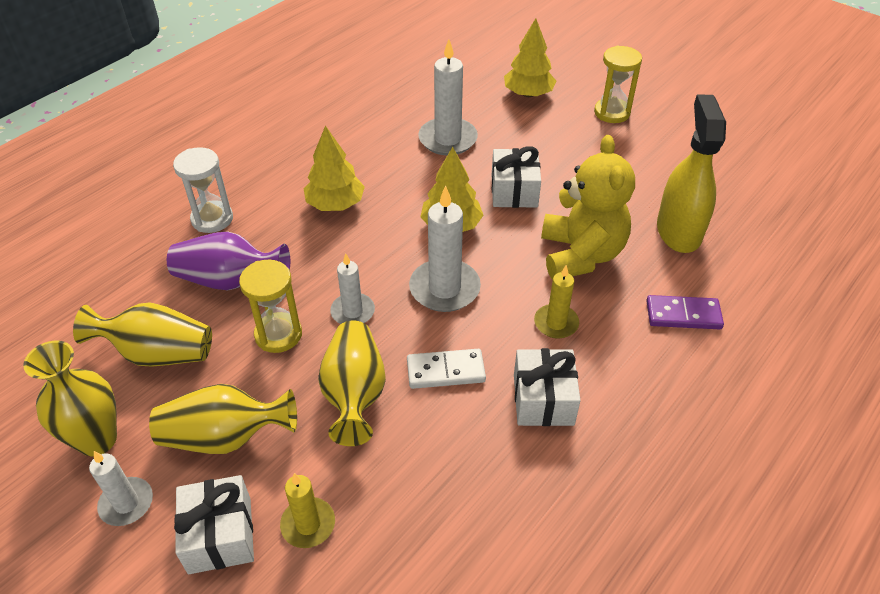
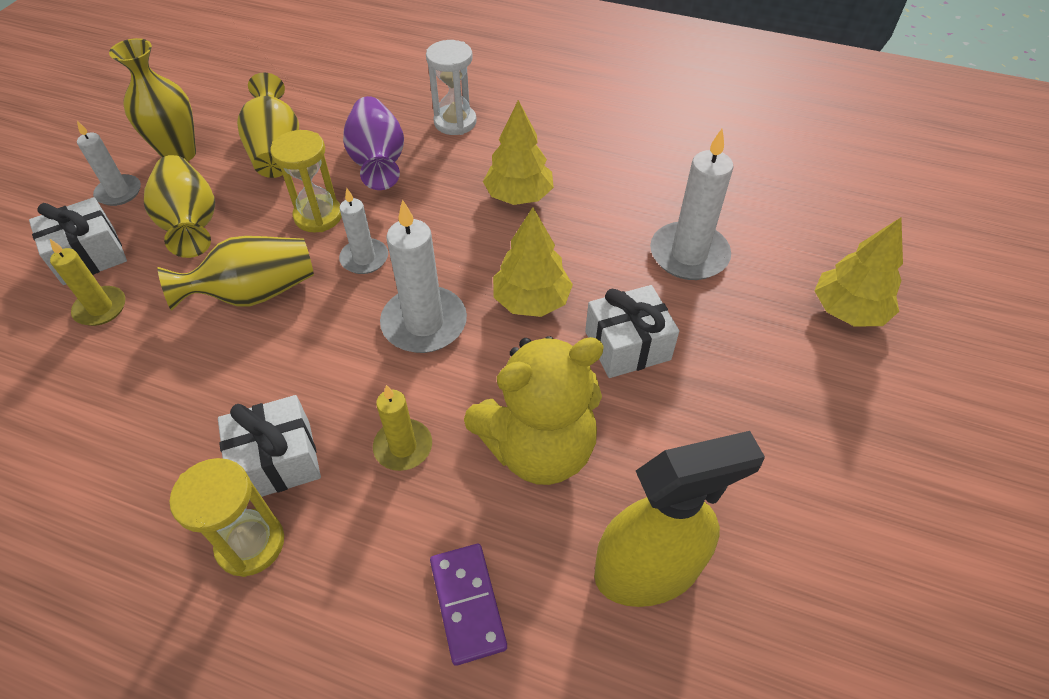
camera: 70 degrees right, 5 degrees up
(445, 371) = (301, 358): white domino -> none
(612, 113) = (882, 423): yellow hourglass -> yellow hourglass (250, 544)

